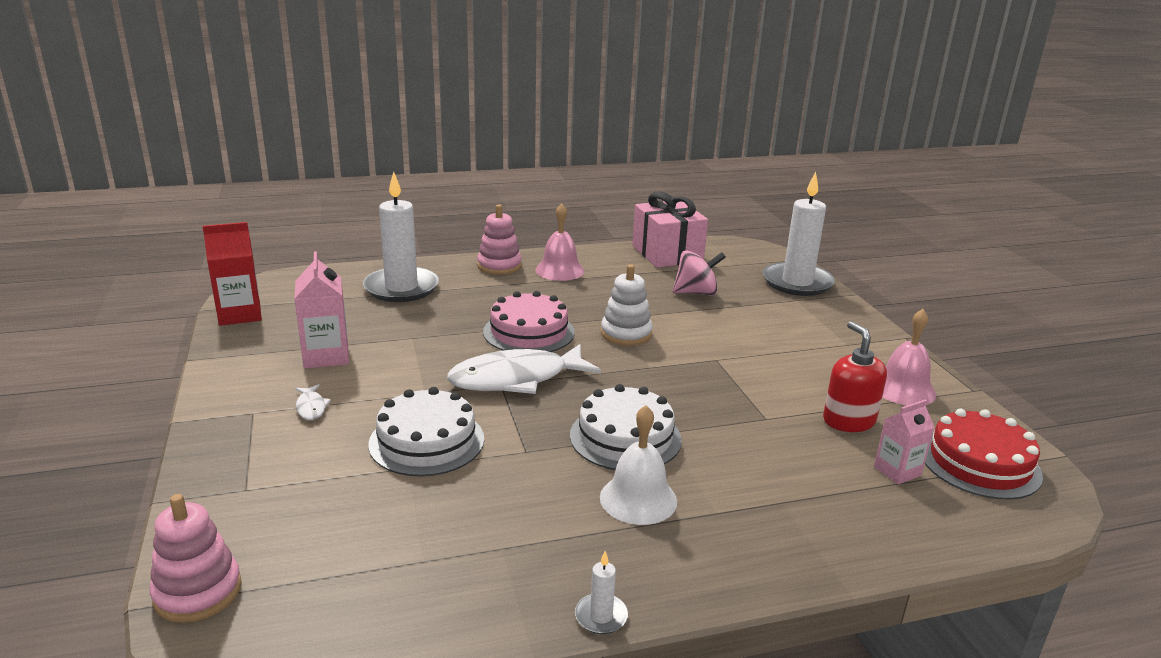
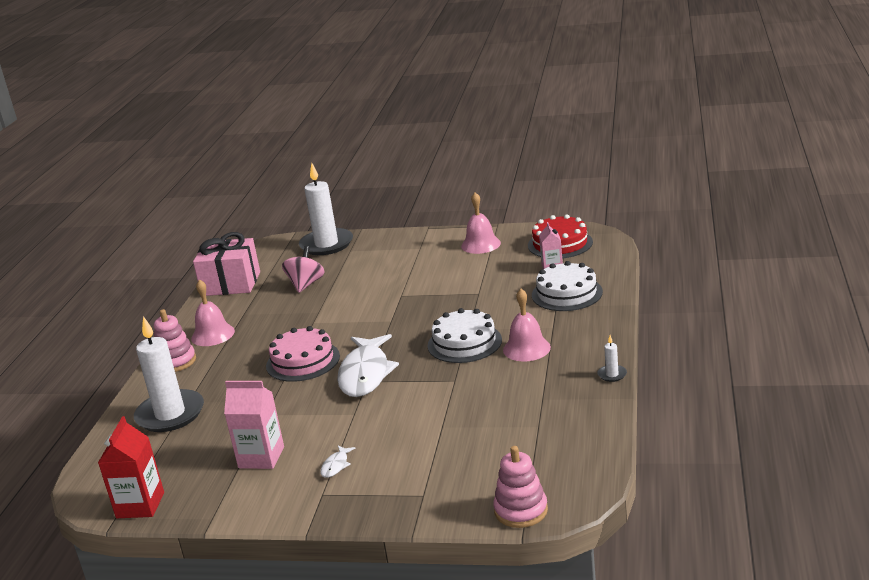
camera: 60 degrees left, 0 degrees up
(311, 407) = (336, 466): white fish -> white fish turned 105 degrees clockwise
(427, 441) = (417, 417): white cake -> white cake (567, 293)
(626, 334) = (340, 322): white stacking toy -> none
(638, 499) = (526, 348): white bell -> pink bell
(848, 421) = (499, 269): red soap dispenser -> none

